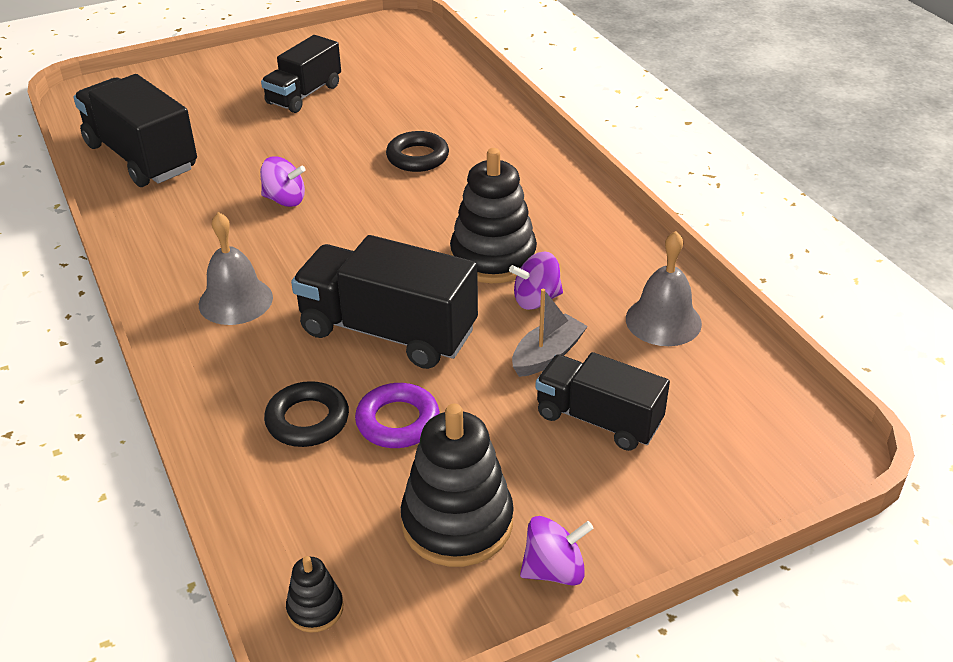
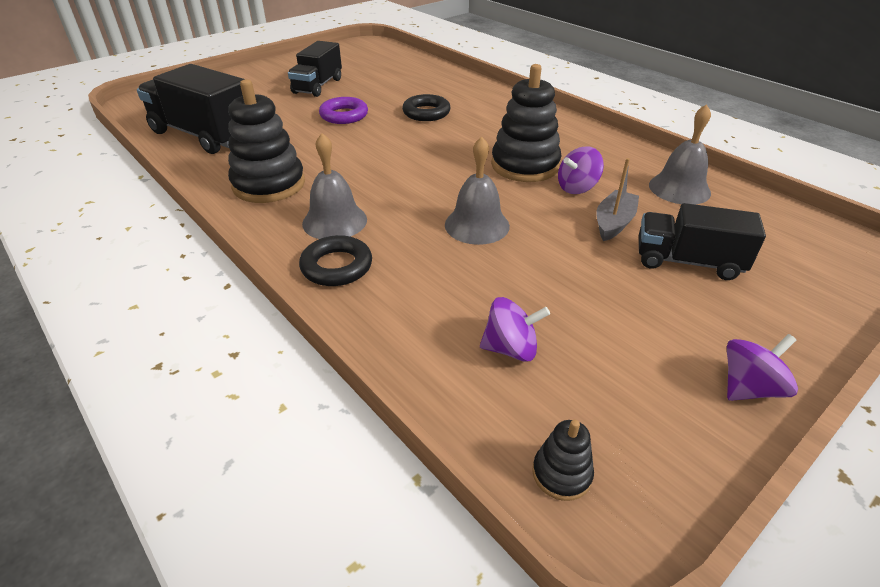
camera: 15 degrees left, 0 degrees up
(285, 200) = (339, 149): purple spinning top -> purple spinning top (511, 348)
(307, 420) = (450, 302): black ring -> black ring (336, 266)
(388, 331) = (477, 225): black truck -> grey bell
(398, 421) = (529, 290): purple ring -> purple ring (344, 115)
(457, 522) = (637, 363): black stacking toy -> black stacking toy (269, 184)

